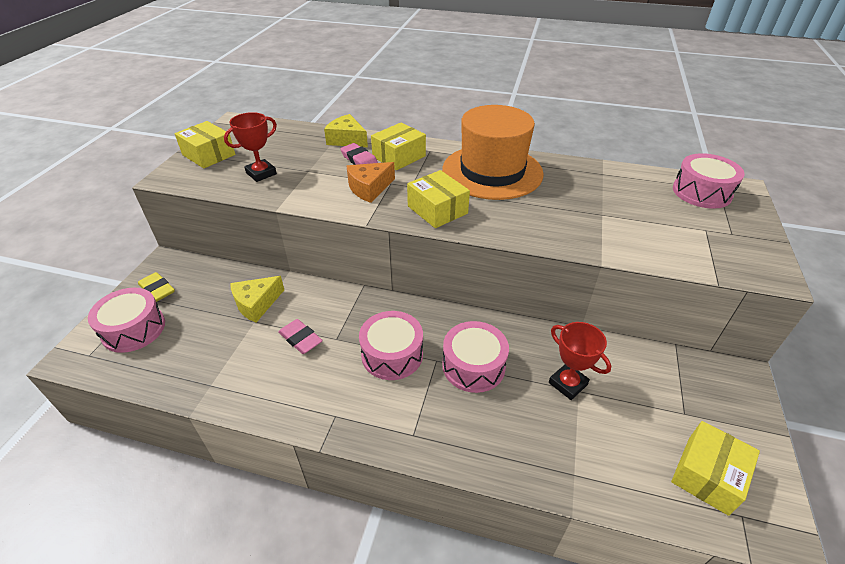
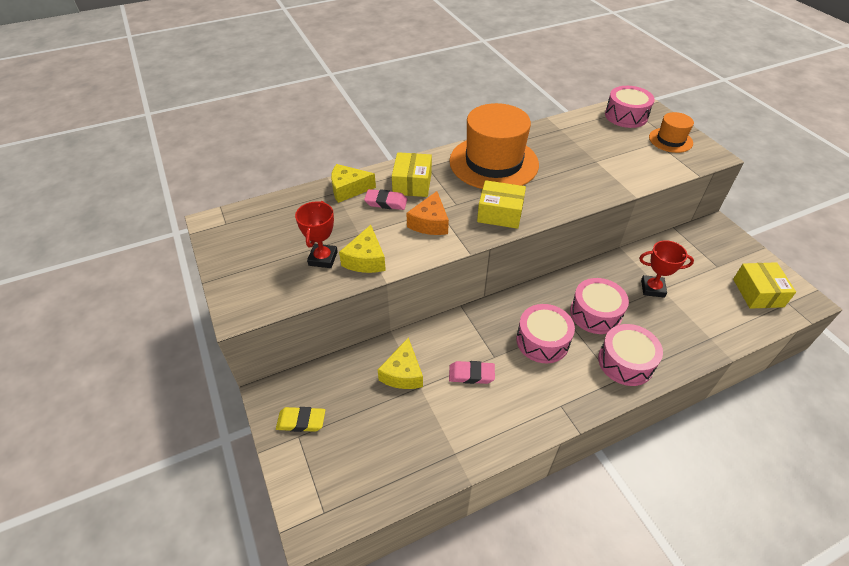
camera: 40 degrees left, 5 degrees up
(134, 329) = (331, 464): pink drum -> pink drum (625, 362)
(208, 155) = (243, 268): yellow box -> none
(286, 188) = (365, 259): none -> yellow cheese
(729, 235) = (670, 140): none -> orange hat

